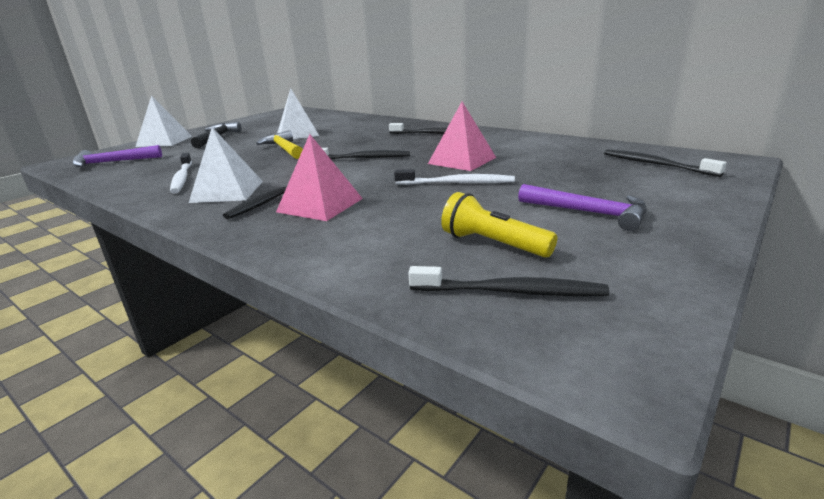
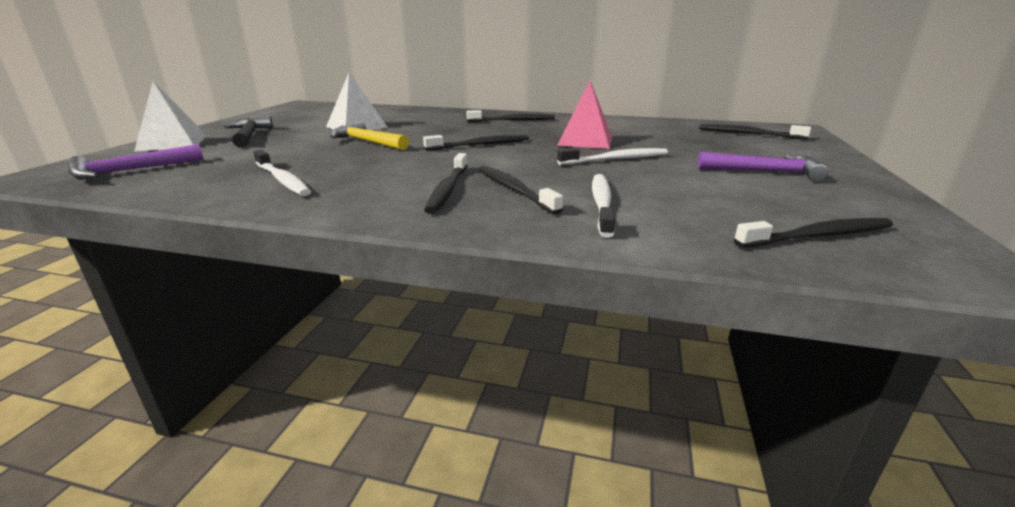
camera: 25 degrees left, 0 degrees up
(227, 191) = (374, 187): white pyramid -> none
(320, 205) = (514, 190): pink pyramid -> black toothbrush
(367, 227) = (602, 204): none -> white toothbrush
(492, 244) = (737, 203): yellow flashlight -> none

